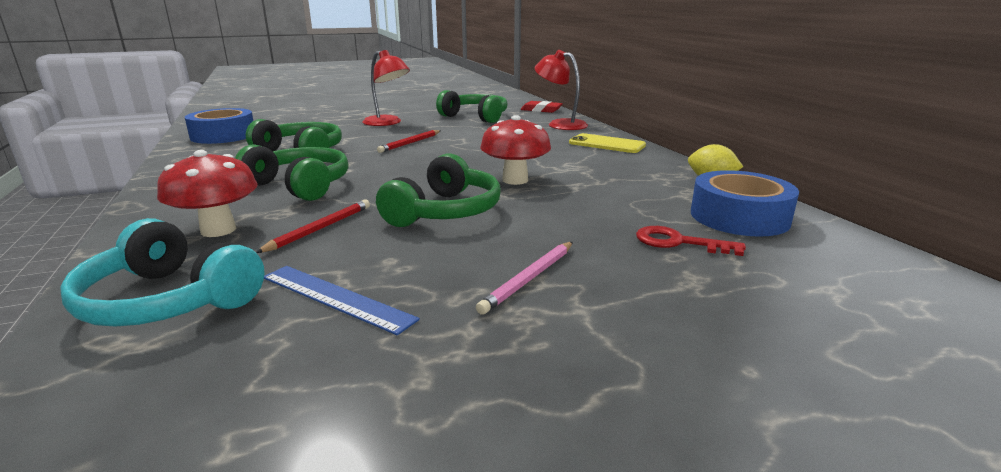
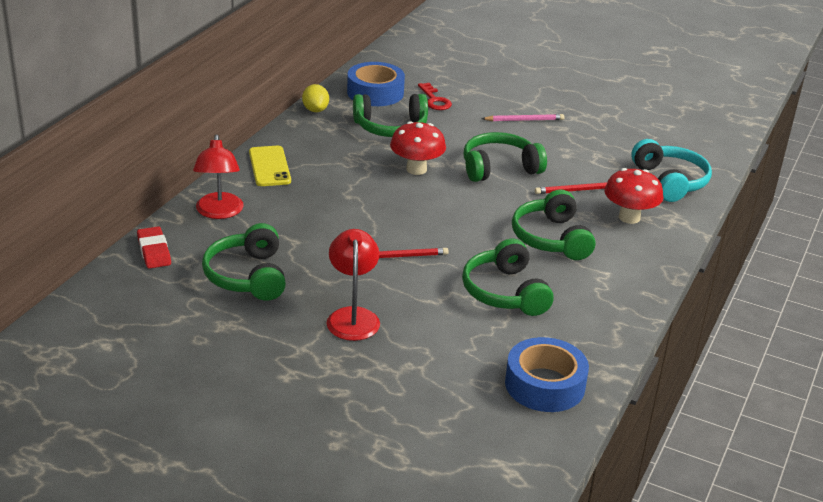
camera: 135 degrees left, 10 degrees up
(336, 297) = (605, 150): blue ruler -> none
(623, 196) = (391, 128): none -> green headphones

